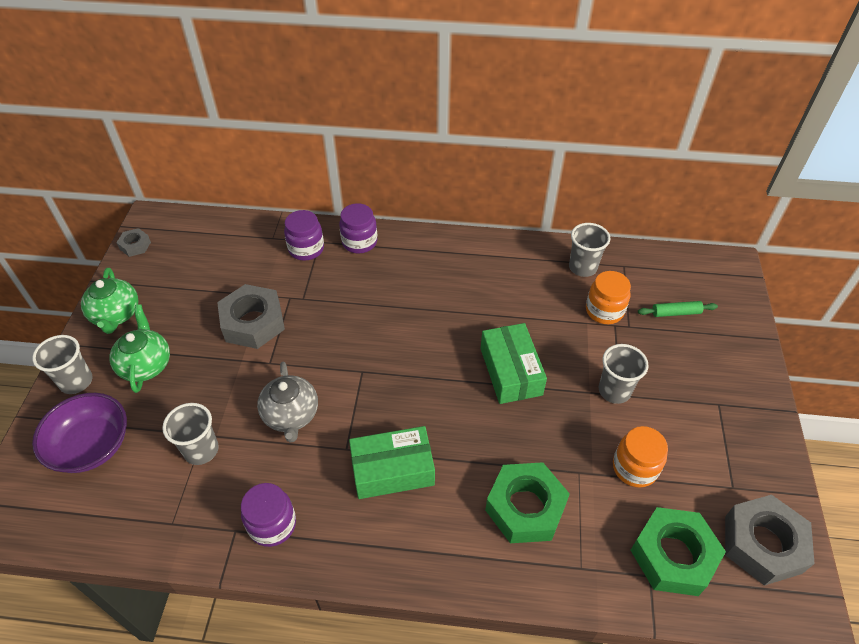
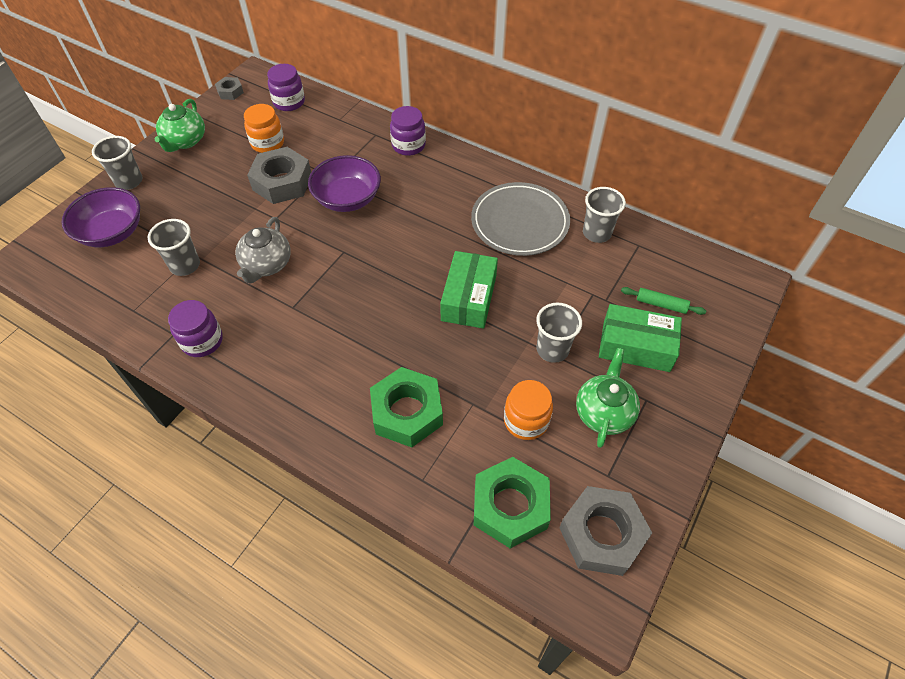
camera: 25 degrees right, 5 degrees up
(146, 364) = (184, 186): green teapot -> green teapot (604, 412)
(306, 249) = (361, 137): purple jar -> purple jar (289, 102)
(332, 316) = (347, 199): none -> purple bowl
(392, 470) = (318, 338): green box -> green box (636, 346)
(510, 281) = (520, 222): none -> grey plate
(604, 311) = (591, 278): orange jar -> orange jar (267, 143)

